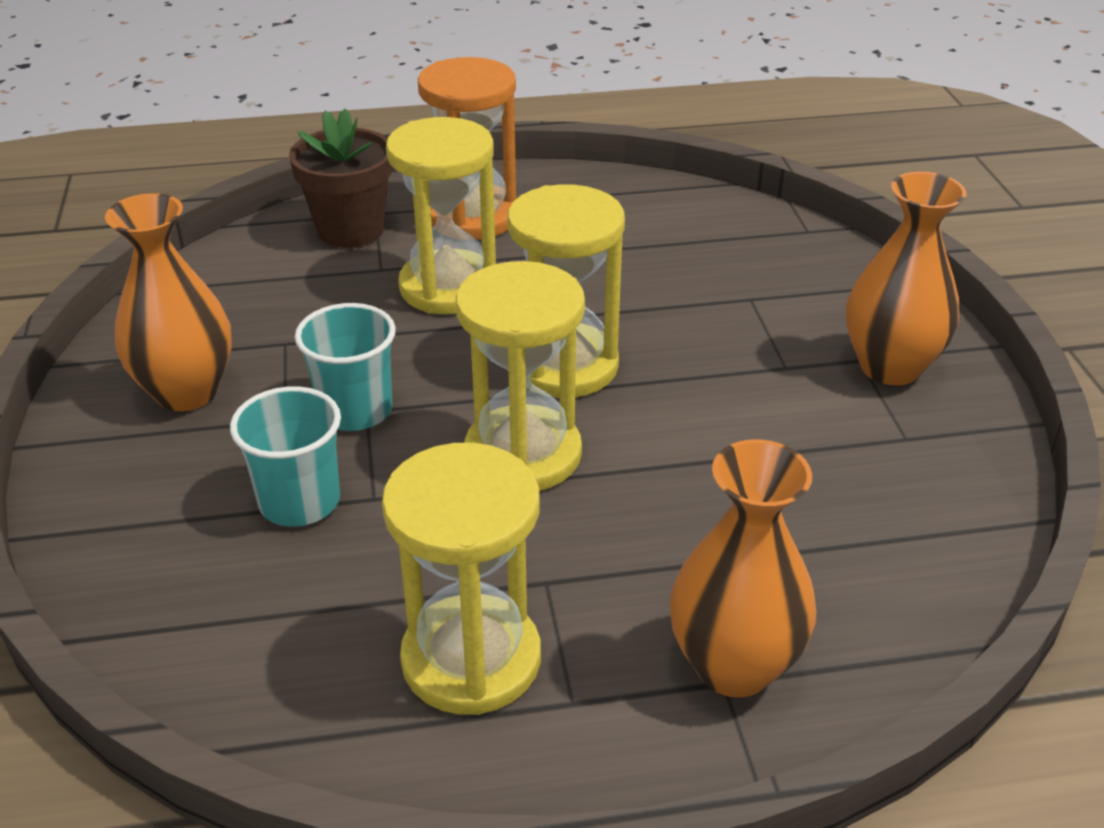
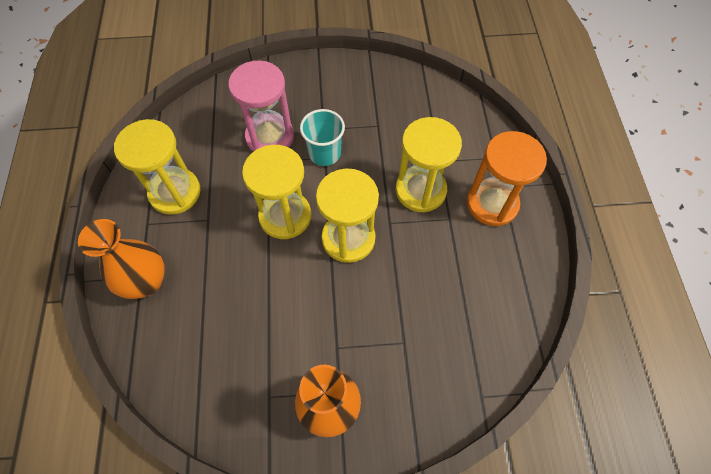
camera: 95 degrees right, 25 degrees up
(186, 392) = (345, 94): orange vase -> none
(299, 502) = (270, 137): turquoise cup -> pink hourglass
(350, 230) = (476, 147): brown flower pot -> none

